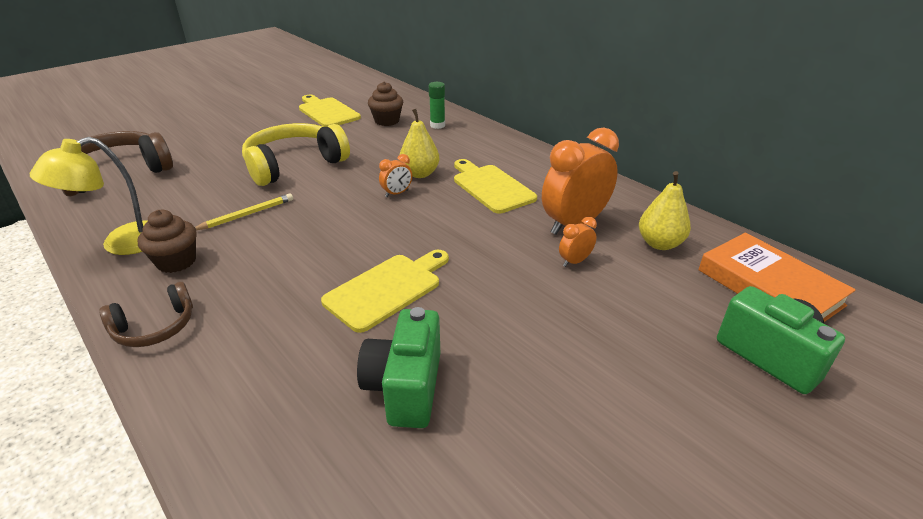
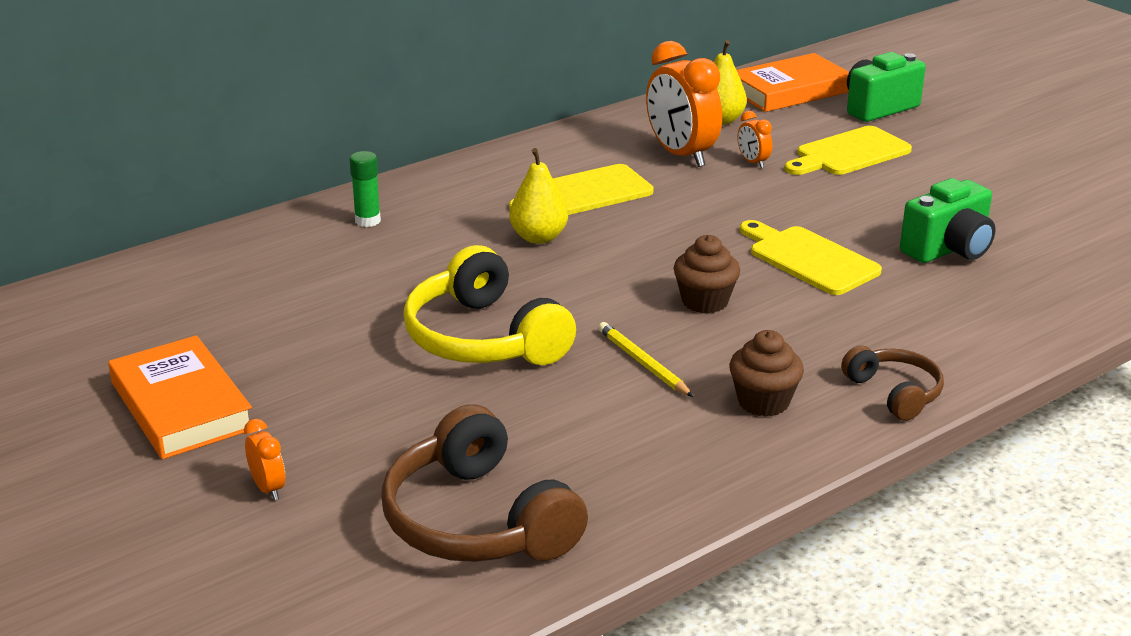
camera: 85 degrees left, 5 degrees down
(122, 243) = (718, 458): yellow lamp -> none
(256, 106) = (181, 406): none -> orange book
(327, 112) = (257, 321): yellow cutting board -> yellow cutting board (849, 153)
(387, 121) = (330, 263): brown cupcake -> brown cupcake (705, 301)
(397, 193) = (594, 254): orange clock -> orange clock (268, 488)
(405, 387) = (948, 250): green camera -> green camera turned 45 degrees counterclockwise

